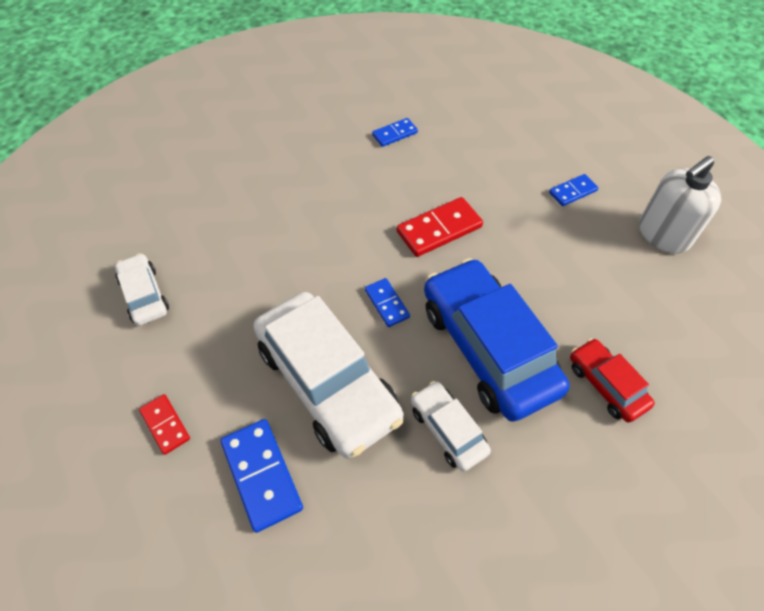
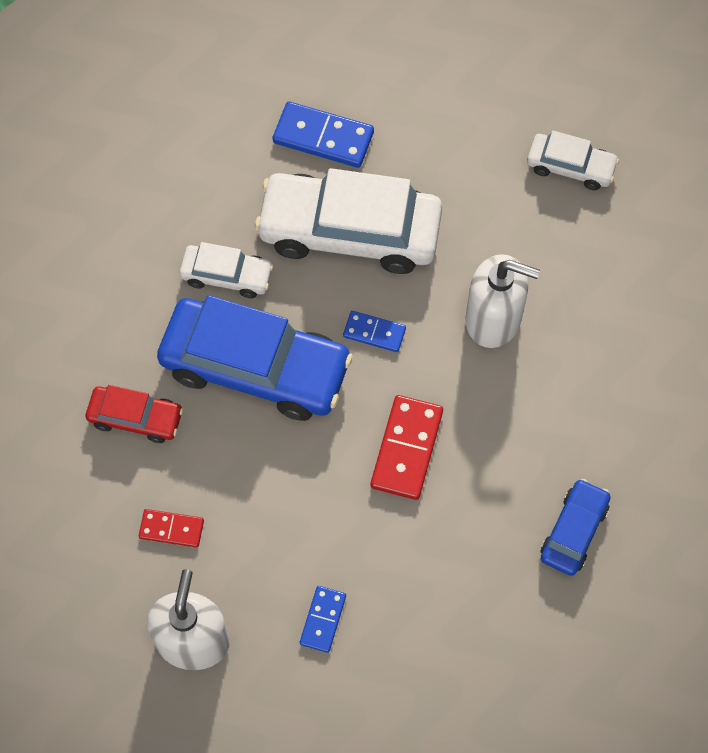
camera: 135 degrees right, 10 degrees up
(165, 425) = (426, 107): red domino -> red domino (171, 529)
(307, 252) = (493, 319): none -> white soap dispenser
(395, 134) = (574, 531): blue domino -> blue car

